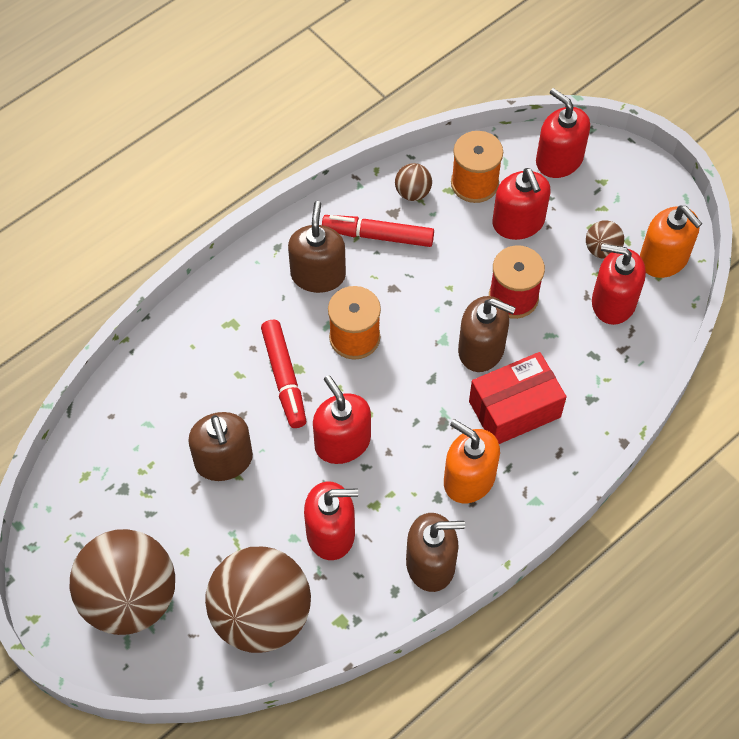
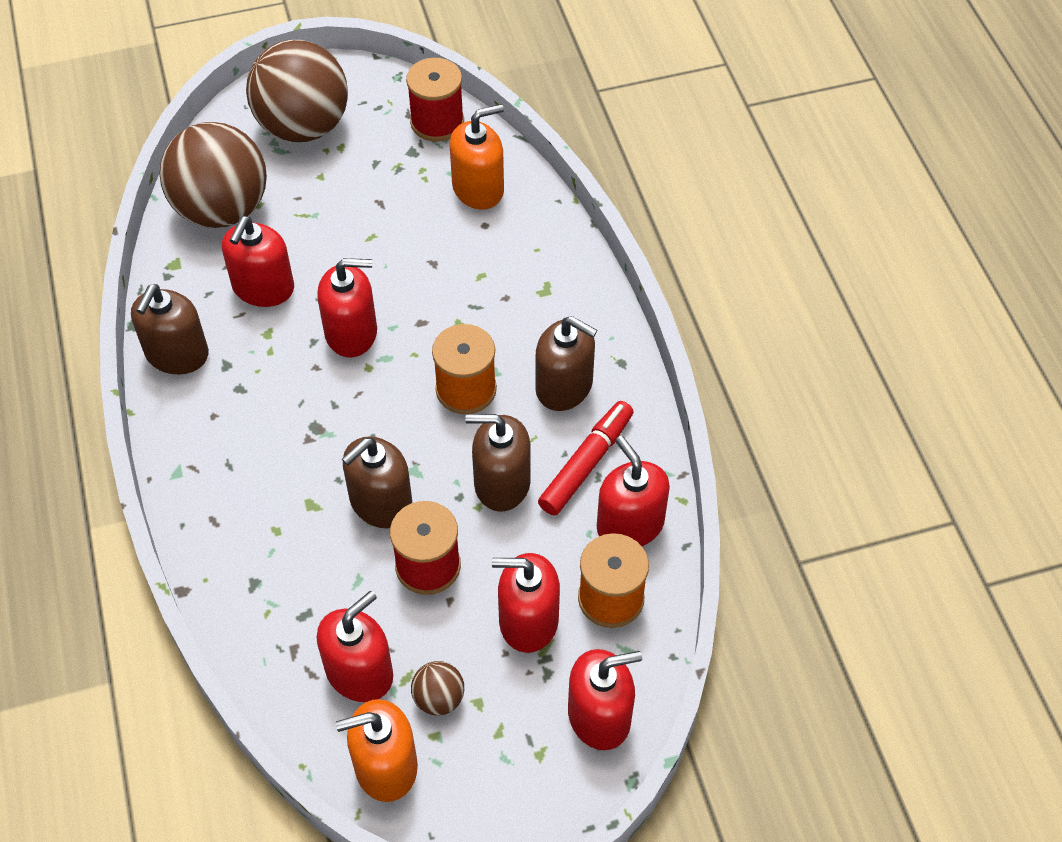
camera: 115 degrees right, 5 degrees down
(78, 485) = (437, 122): none -> red spool
(224, 460) = (393, 232): brown soap dispenser -> brown soap dispenser (502, 483)
(284, 378) = (454, 311): red marker -> none
(413, 192) = (630, 524): brown ball -> red soap dispenser
(469, 479) = (240, 424): orange soap dispenser -> orange soap dispenser (478, 188)
(514, 409) = (290, 501): red box -> none

